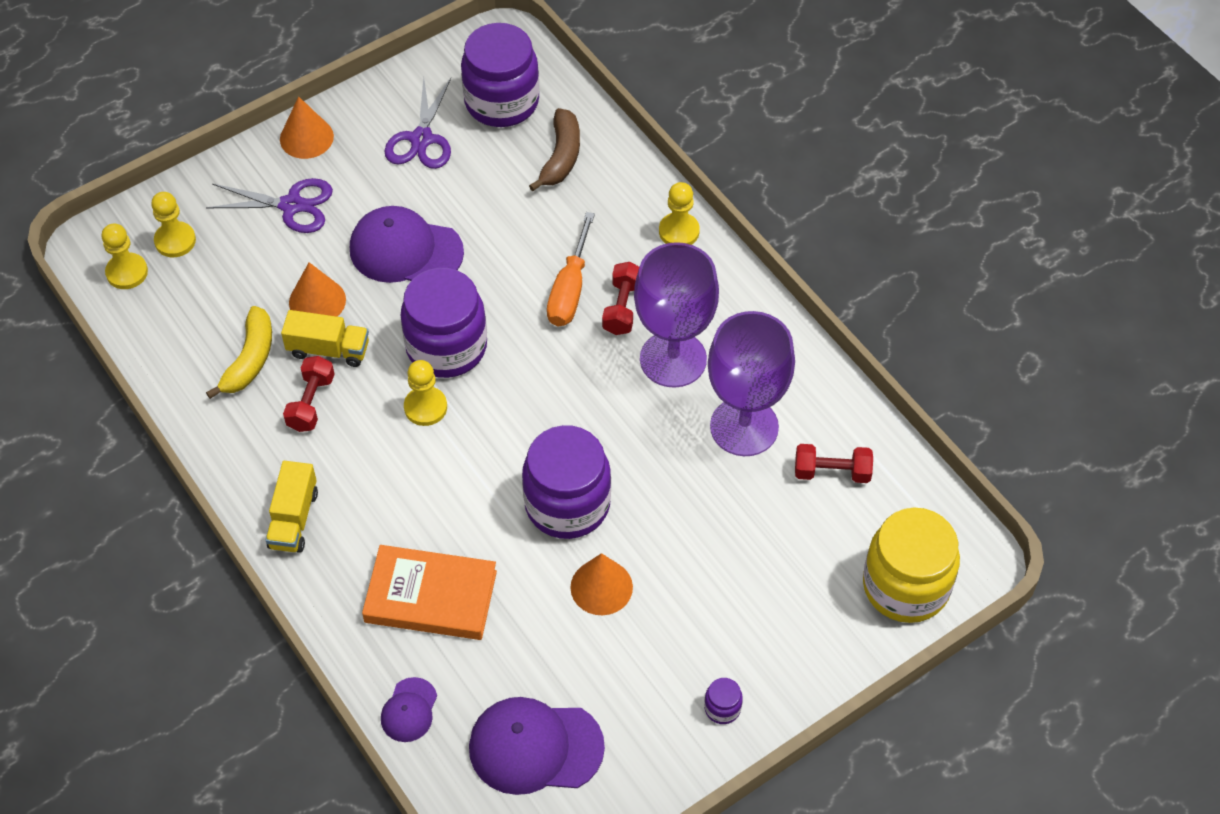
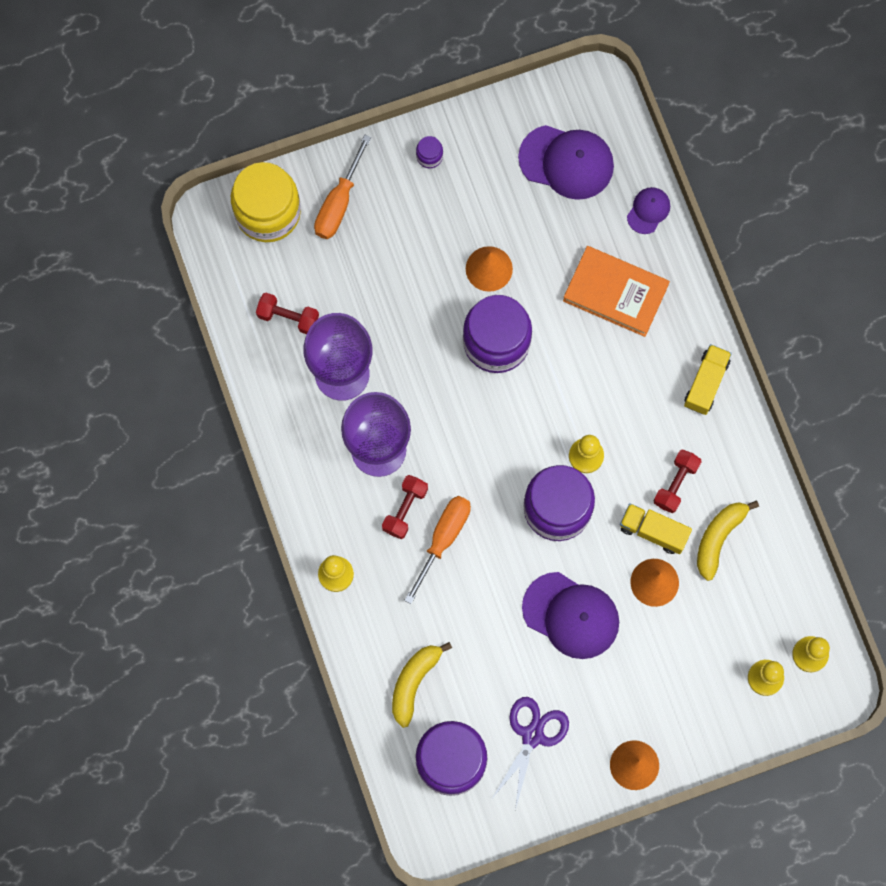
camera: 165 degrees left, 20 degrees up
(292, 206) = (659, 690): purple scissors -> none
(561, 157) = (414, 682): brown banana -> yellow banana
(820, 621) = (339, 202): none -> orange screwdriver

